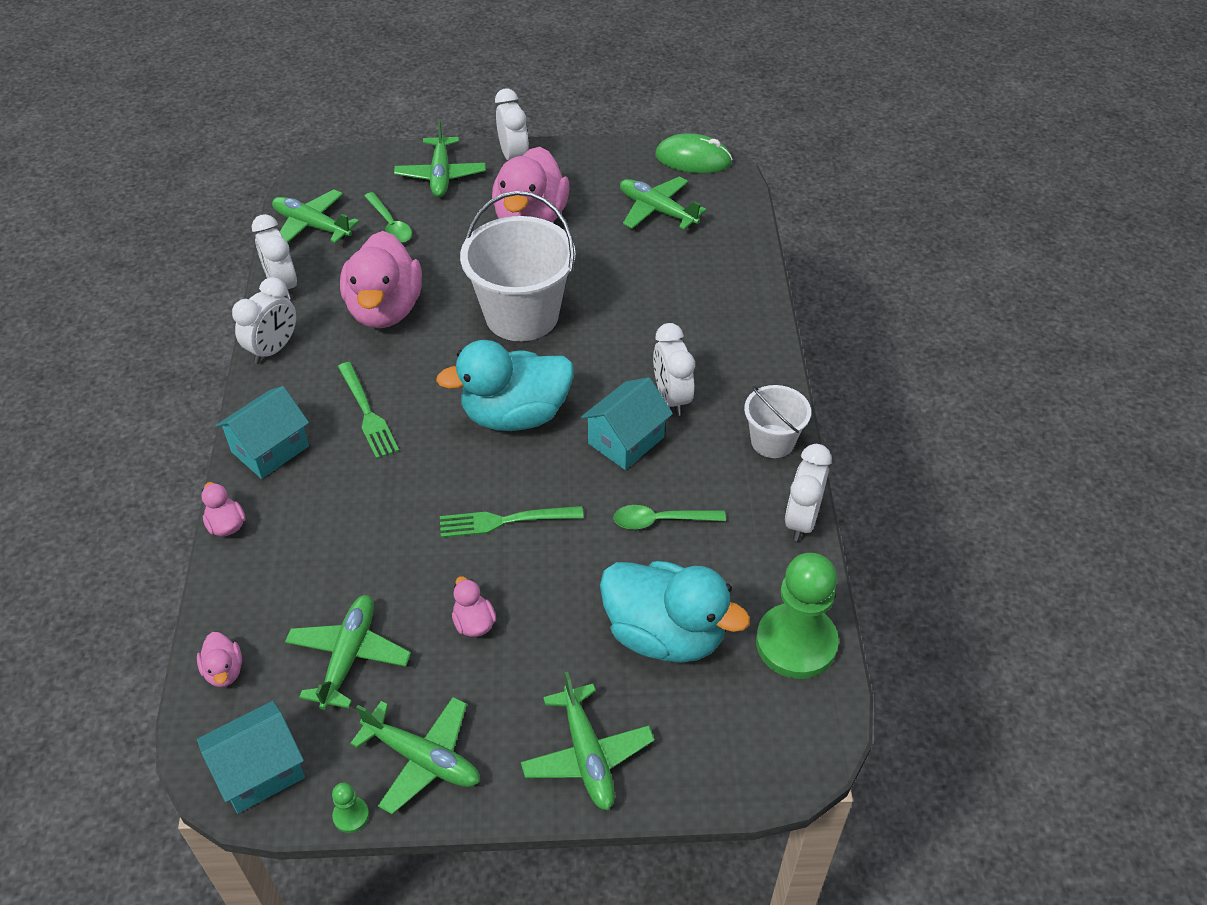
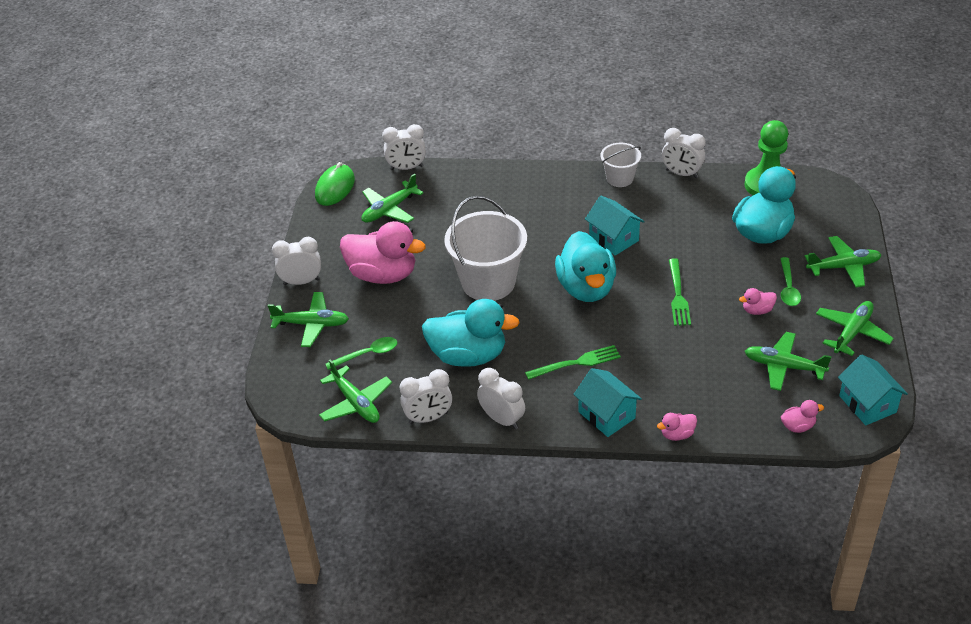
camera: 80 degrees left, 5 degrees down
(312, 226) = (356, 403): green plane -> green plane turned 75 degrees counterclockwise
(351, 815) = (891, 362): green pawn -> none
(385, 309) = (468, 355): pink duck -> turquoise duck
(660, 520) = (680, 228): green spoon -> green spoon (788, 288)
(671, 398) = (578, 216): white clock -> white clock (406, 168)

